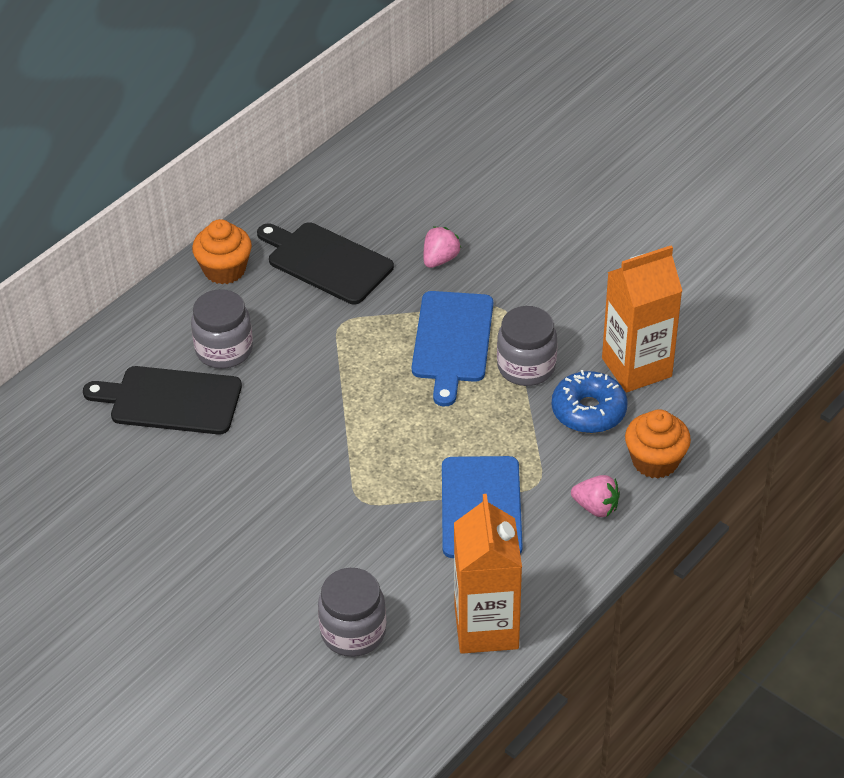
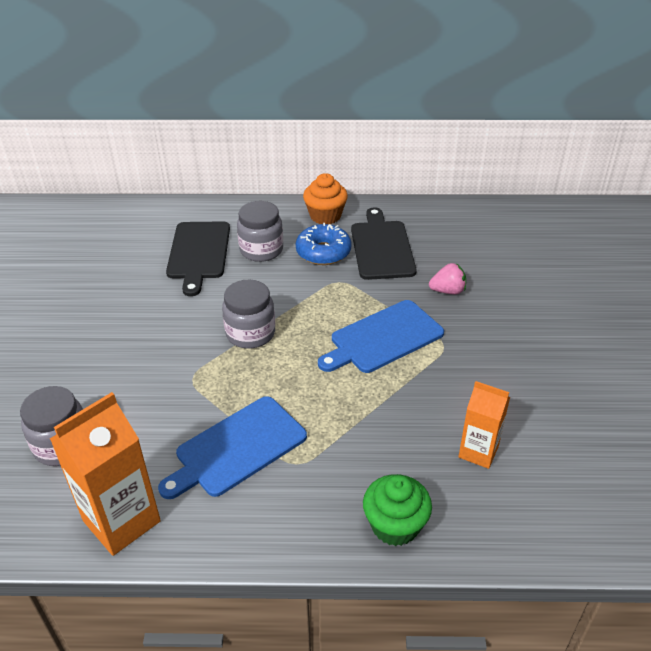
camera: 50 degrees right, 5 degrees down
(170, 400) = (198, 253): black cutting board -> black cutting board turned 150 degrees counterclockwise
(526, 367) = (404, 388): grey jar -> grey jar (250, 333)
(588, 411) = (401, 449): blue donut -> blue donut (323, 252)
(596, 507) = (307, 516): pink strawberry -> none
(636, 367) = (478, 452): orange carton -> orange carton, size x0.61
(655, 461) = (395, 525): orange cupcake -> green cupcake

